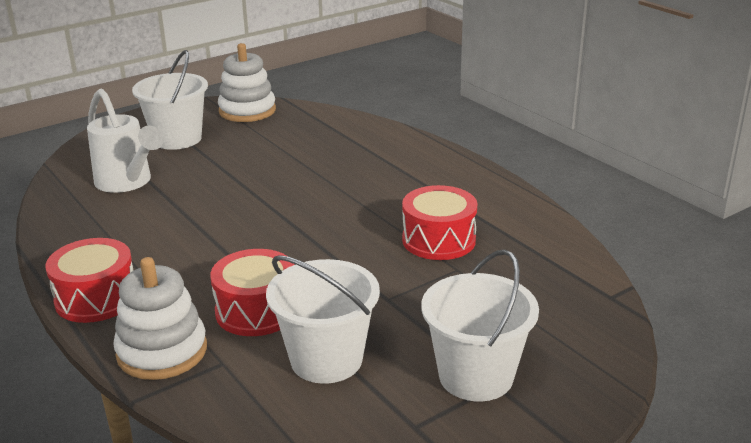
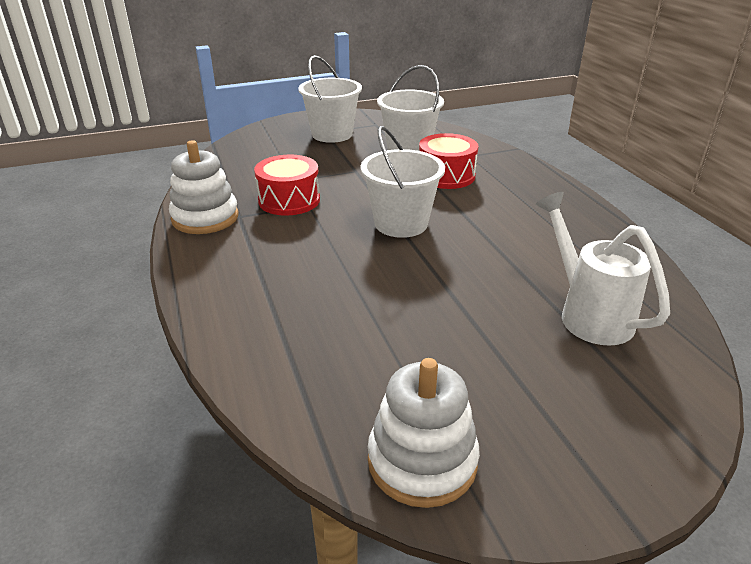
camera: 165 degrees left, 5 degrees up
(96, 298) = (565, 198): red drum -> none
(162, 351) = (508, 164): white stacking toy -> white stacking toy (205, 218)
(177, 139) = (542, 396): white bucket -> white bucket (401, 223)

